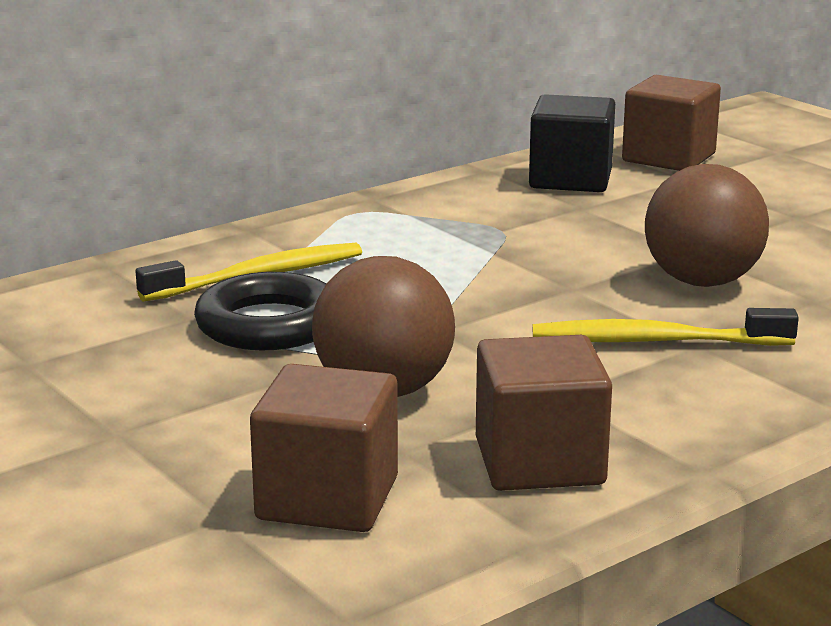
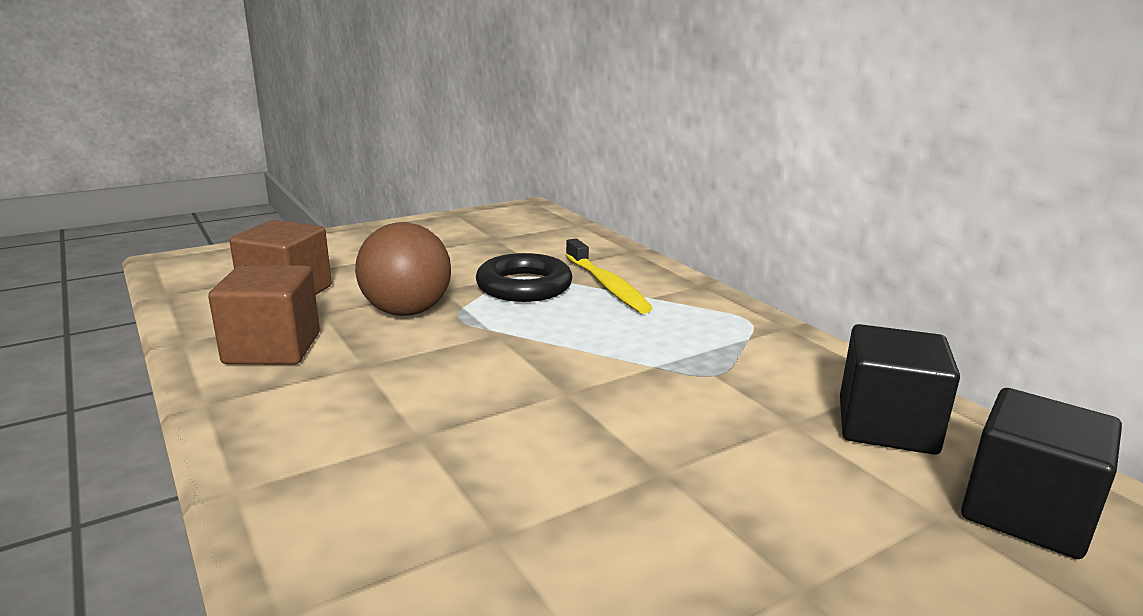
camera: 95 degrees right, 0 degrees up
(655, 341) = (434, 415): yellow toothbrush -> none
(668, 158) = (1026, 512): brown cube -> black cube
(702, 282) = (567, 463): brown ball -> none

